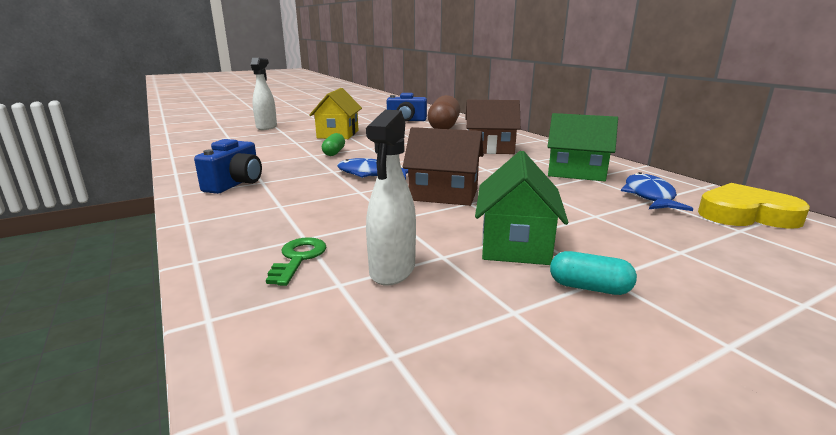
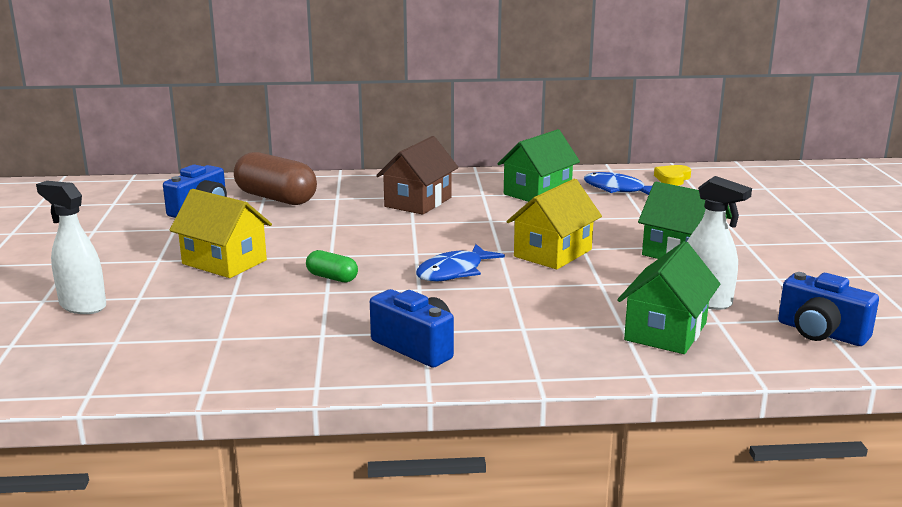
camera: 65 degrees left, 0 degrees up
(298, 258) = (665, 331): green key -> green house
(343, 364) = (821, 333): none -> blue camera
(444, 194) = (553, 253): brown house -> yellow house
(589, 288) = (757, 252): turquoise capsule -> none
(745, 214) = (672, 178): yellow heart -> yellow heart, size x0.59

